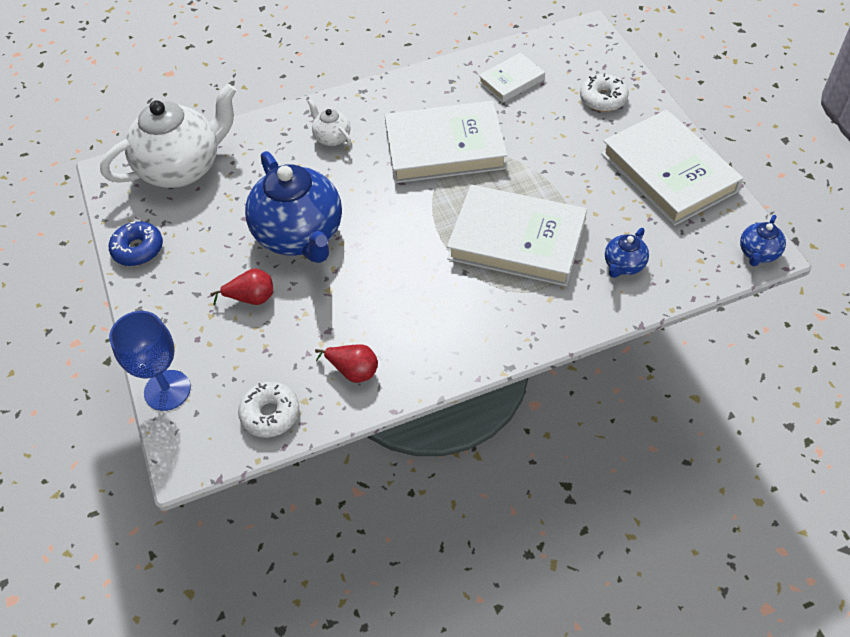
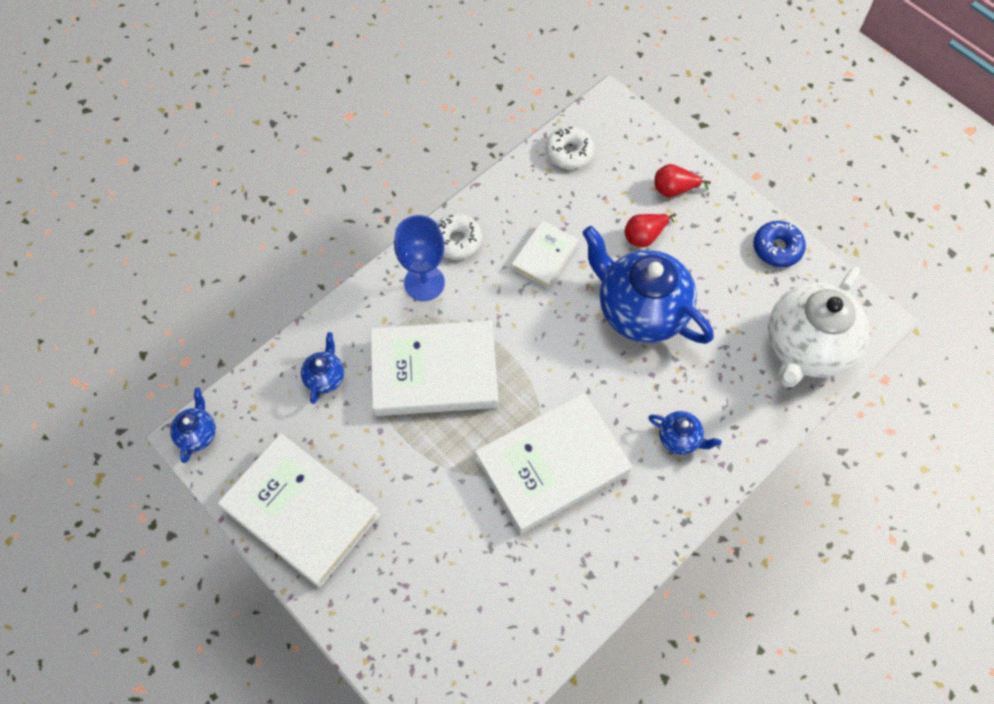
camera: 155 degrees right, 10 degrees up
(167, 390) = (659, 144): blue goblet -> blue goblet (424, 283)
(332, 138) = (679, 438): white teapot -> blue teapot
(353, 371) = (524, 204): red pear -> red pear (674, 190)
(511, 81) = (518, 600): white book -> white book (544, 256)
(603, 99) = (399, 606): white donut -> white donut (456, 241)

